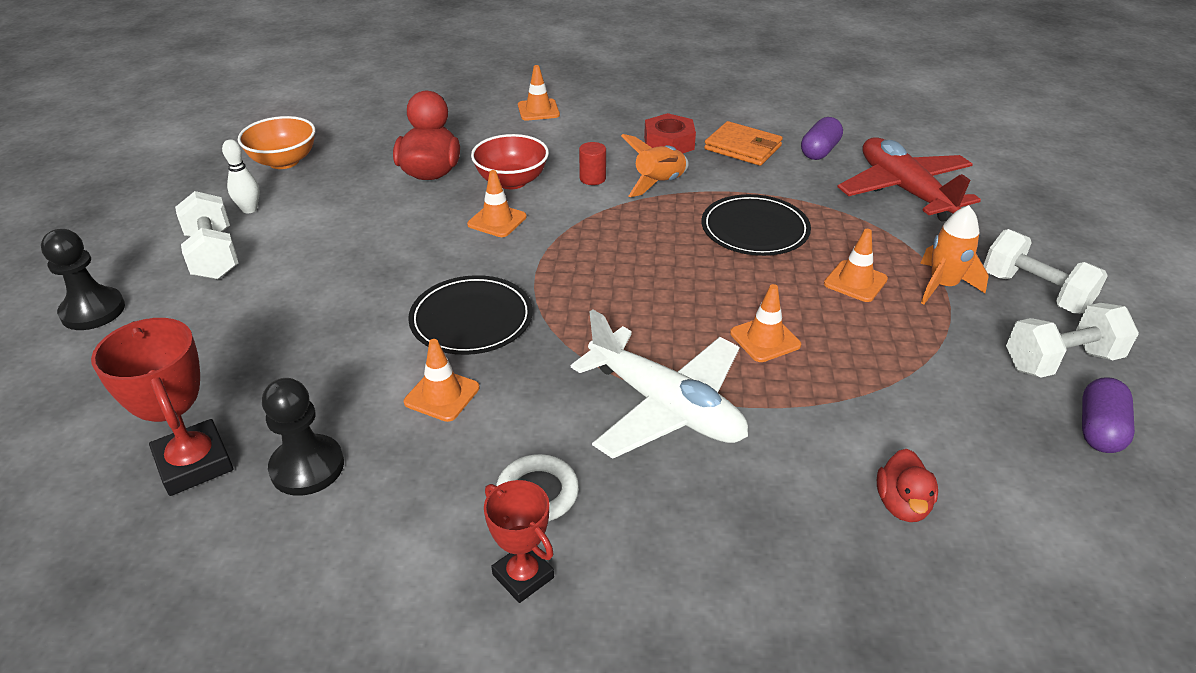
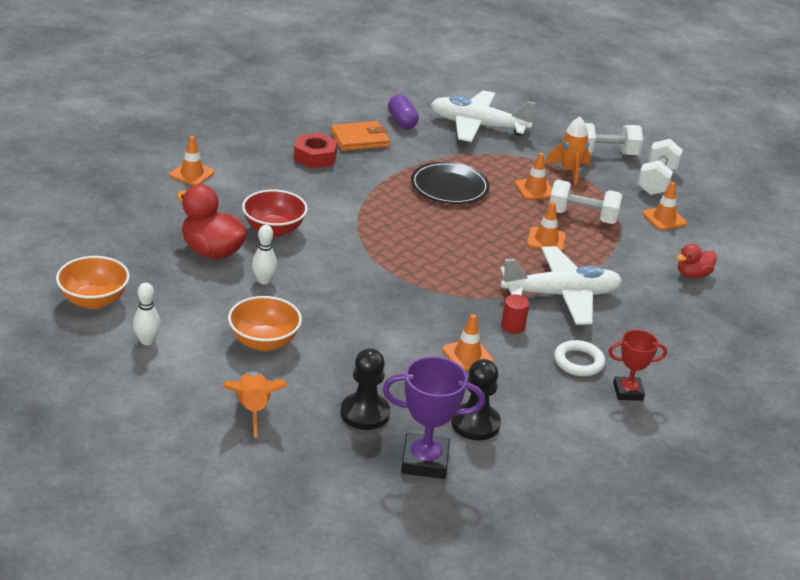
camera: 55 degrees left, 5 degrees down
(93, 311) = (195, 452): black pawn -> black pawn (365, 413)
(194, 463) = (424, 461): red trophy -> purple trophy
(213, 255) = (192, 378): white dumbbell -> white dumbbell (582, 217)
(315, 262) = (264, 342): none -> orange bowl
(419, 215) = (264, 280): none -> white bowling pin
(471, 319) = (409, 314): black plate -> none
(497, 221) = (314, 257): orange traffic cone -> orange traffic cone (664, 218)
(592, 178) = (316, 202): red cylinder -> red cylinder (513, 326)
(659, 183) = (357, 186): orange rocket -> orange rocket (253, 410)
(902, 504) = (692, 274): red duck -> red duck turned 105 degrees clockwise
(904, 190) = (477, 126): red plane -> white plane
(1099, 429) = (705, 203): purple capsule -> none

